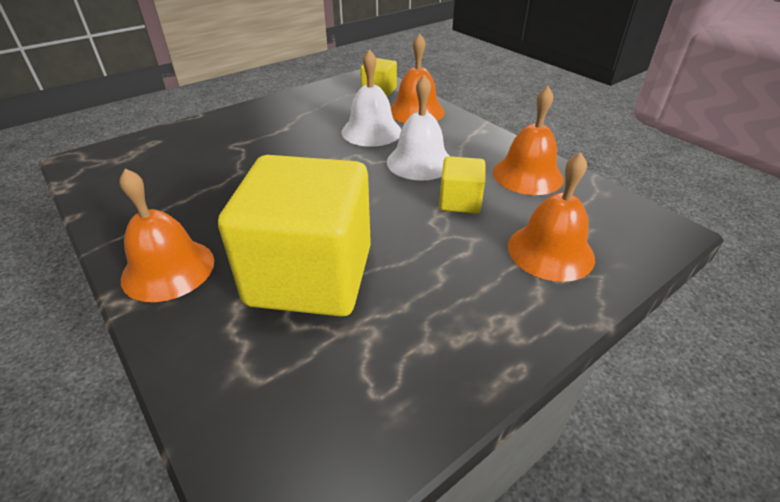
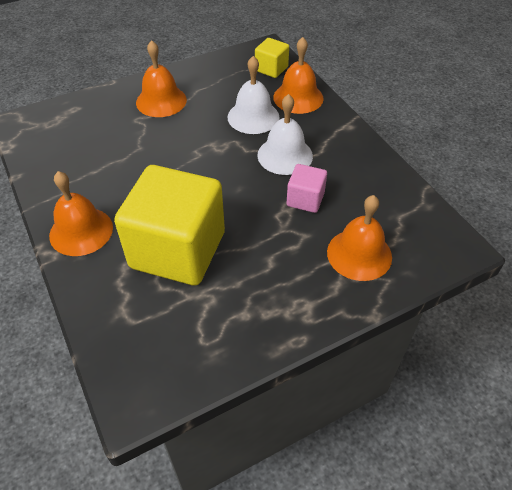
camera: 10 degrees right, 10 degrees up
(460, 201) = (305, 199): yellow cube -> pink cube
(527, 175) = (370, 180): orange bell -> orange bell (161, 101)

